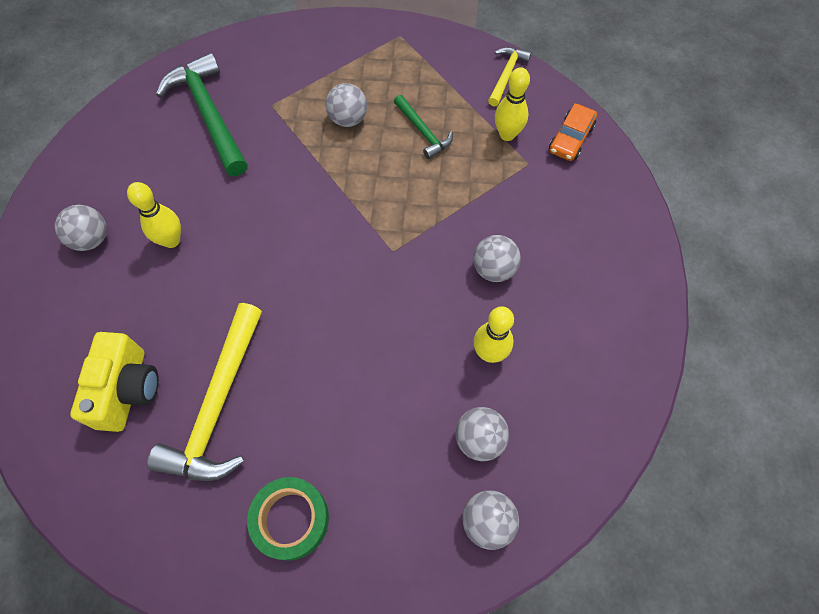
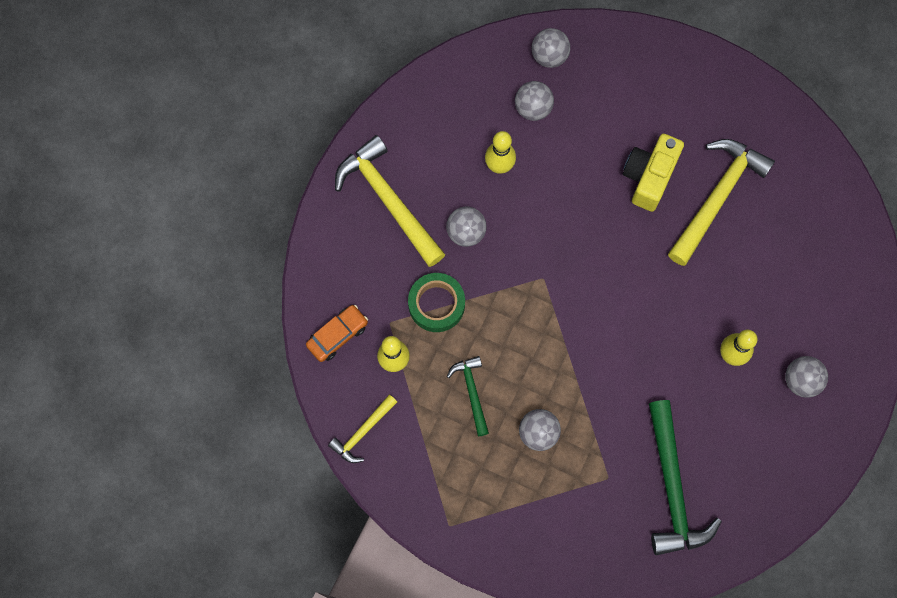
camera: 160 degrees left, 10 degrees up
(128, 390) = (784, 232): yellow camera -> yellow camera (649, 177)
(290, 519) = (682, 102): green tape -> green tape (436, 304)
(591, 274) = (388, 200): none -> yellow hammer

